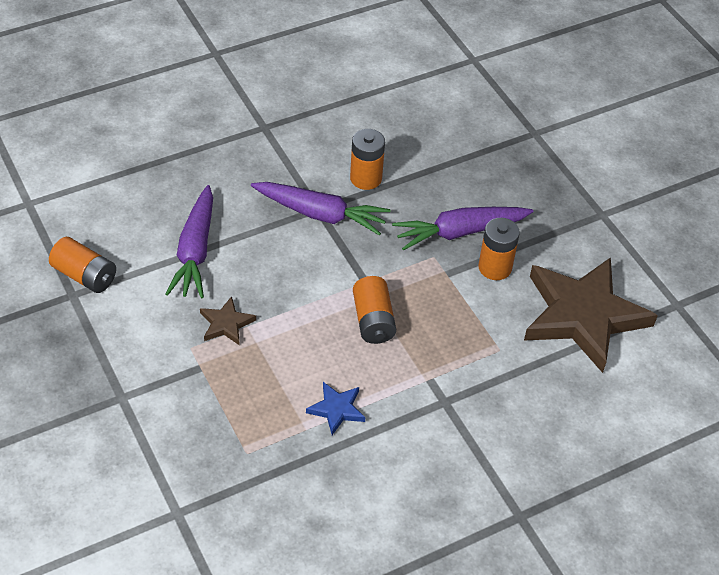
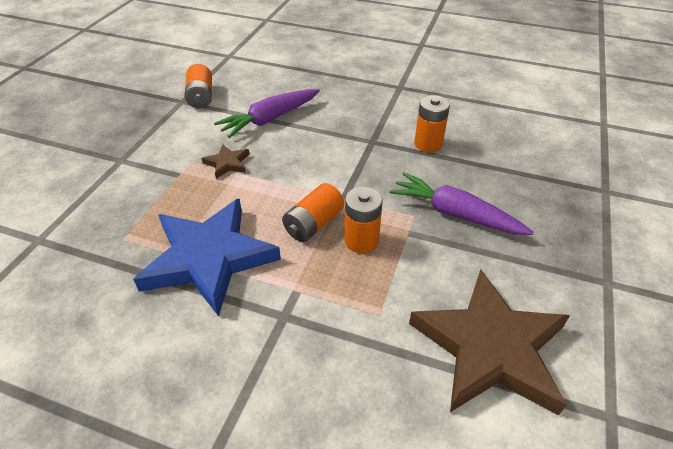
camera: 50 degrees right, 5 degrees down
(320, 214) = (369, 145): purple carrot -> none
(336, 409) = (208, 258): blue star -> blue star, size x2.39
(495, 267) = (453, 254): orange battery -> orange battery (361, 241)

